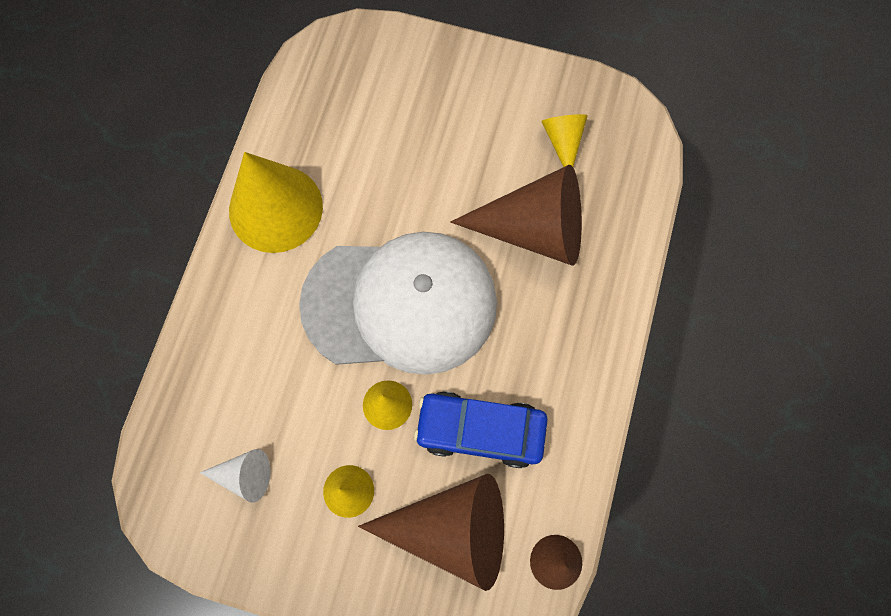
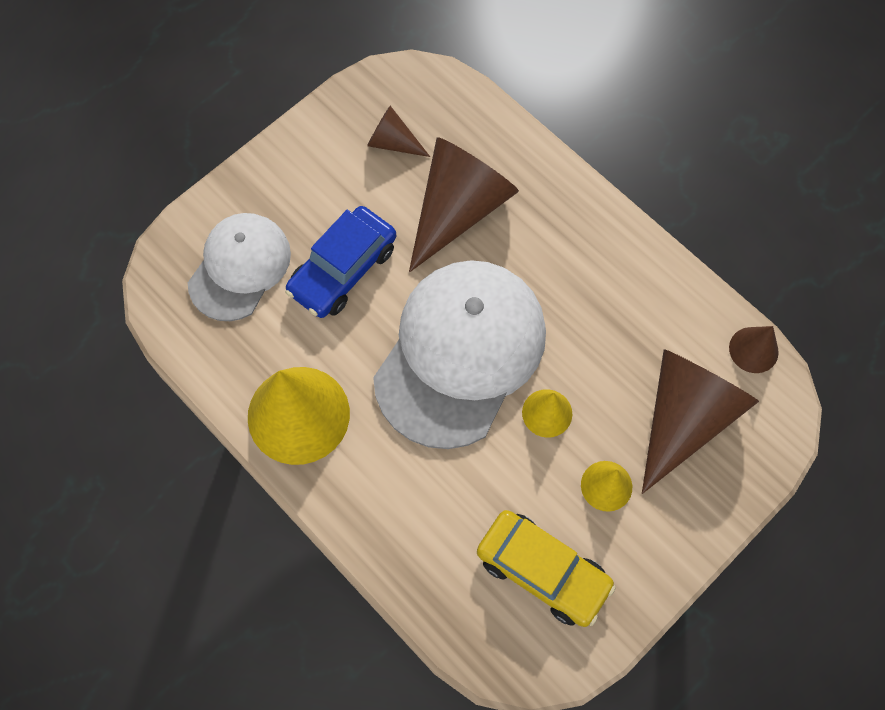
camera: 60 degrees left, 5 degrees down
(244, 475) = (543, 571): white cone -> yellow car
(375, 93) = (240, 267): none -> white cap
(480, 430) = (612, 349): blue car -> blue car (343, 269)
(563, 142) = (393, 142): yellow cone -> brown cone

